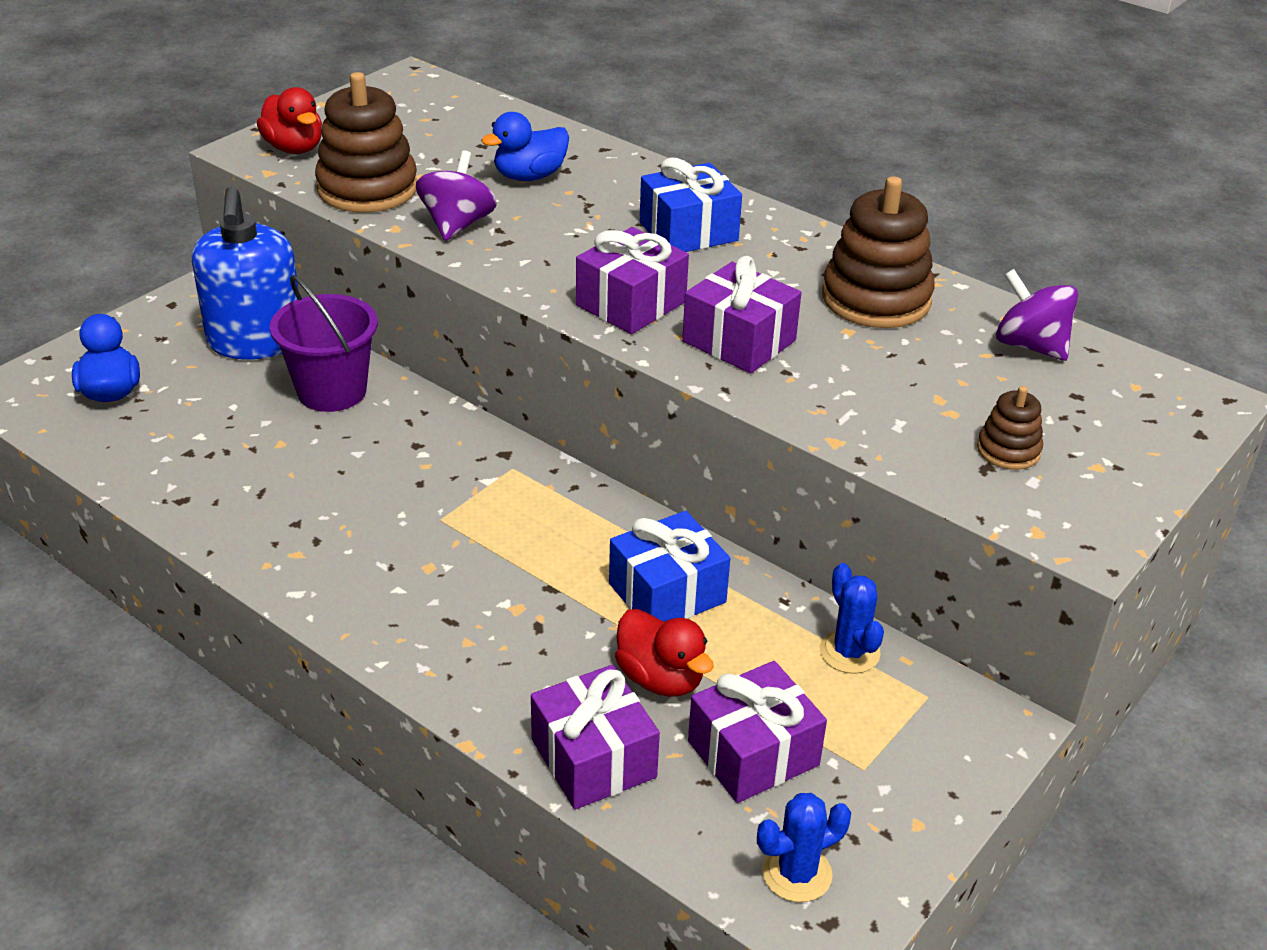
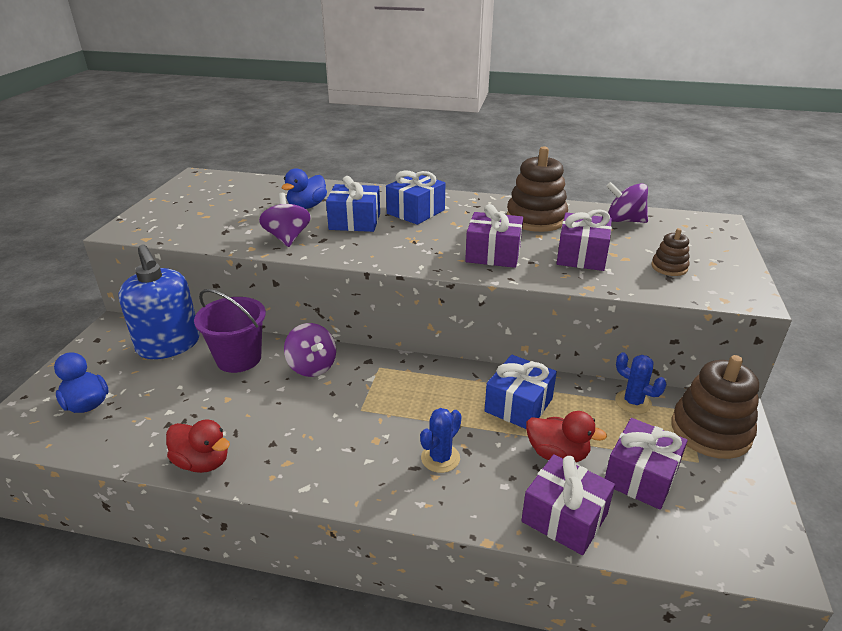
camera: 25 degrees left, 5 degrees down
(294, 148) = (153, 223): red duck -> red duck (202, 462)
(367, 189) = (217, 233): brown stacking toy -> brown stacking toy (710, 431)
(420, 436) = (312, 366): none -> purple spinning top
(578, 223) = (355, 221): none -> blue gift
(631, 304) = (420, 251): purple gift -> purple gift (581, 256)
(796, 873) = (726, 537): blue cactus -> blue cactus (440, 458)

